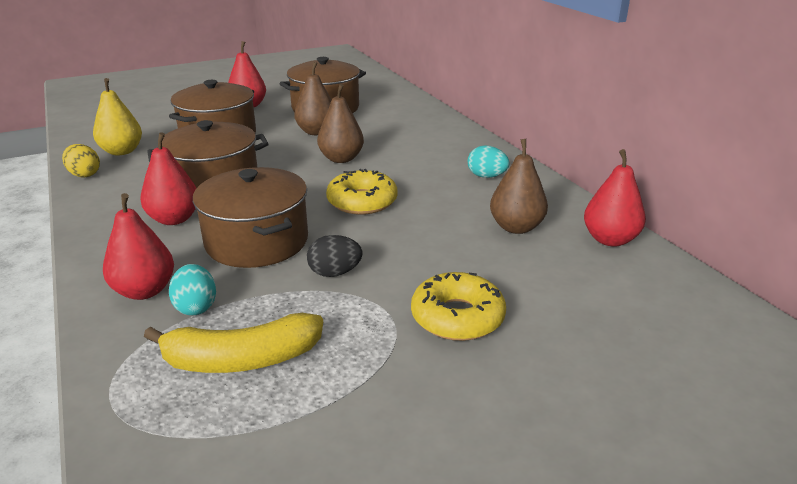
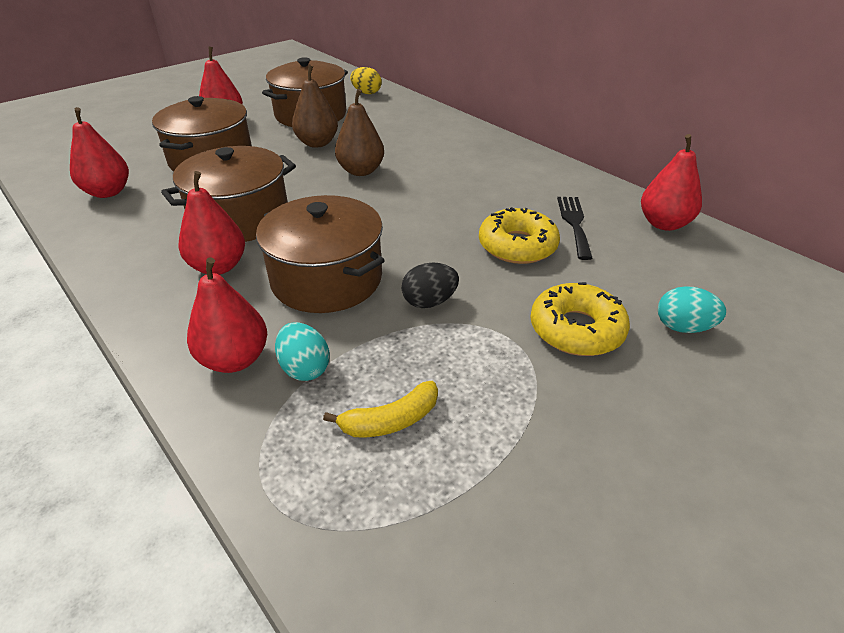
camera: 15 degrees left, 10 degrees up
(84, 174) = (78, 227): yellow egg -> yellow egg (366, 93)
(122, 151) = (108, 192): yellow pear -> red pear
(242, 359) = (391, 420): yellow banana -> yellow banana, size x0.61
(362, 201) = (410, 216): yellow donut -> yellow donut (517, 246)
(486, 176) = (515, 172): turquoise egg -> turquoise egg (683, 327)
(516, 227) = (574, 223): brown pear -> black fork

